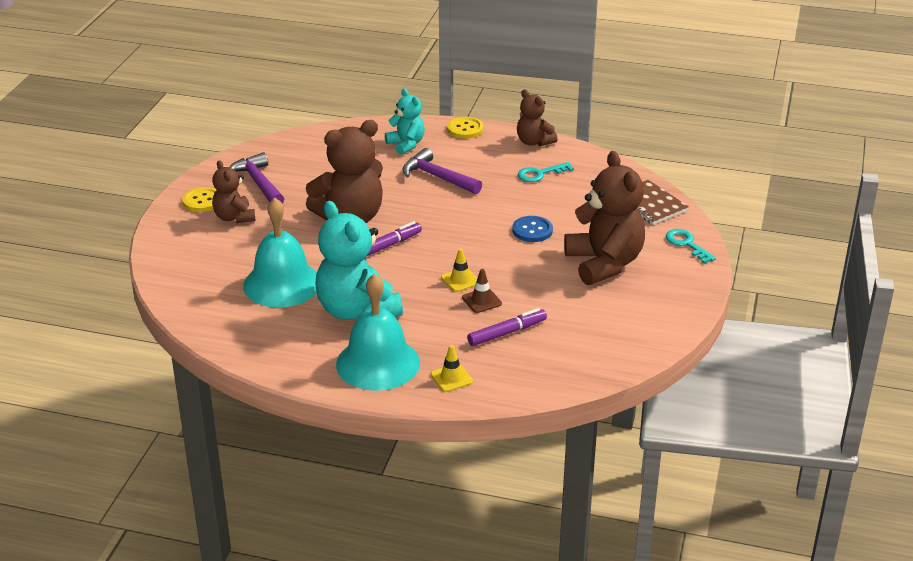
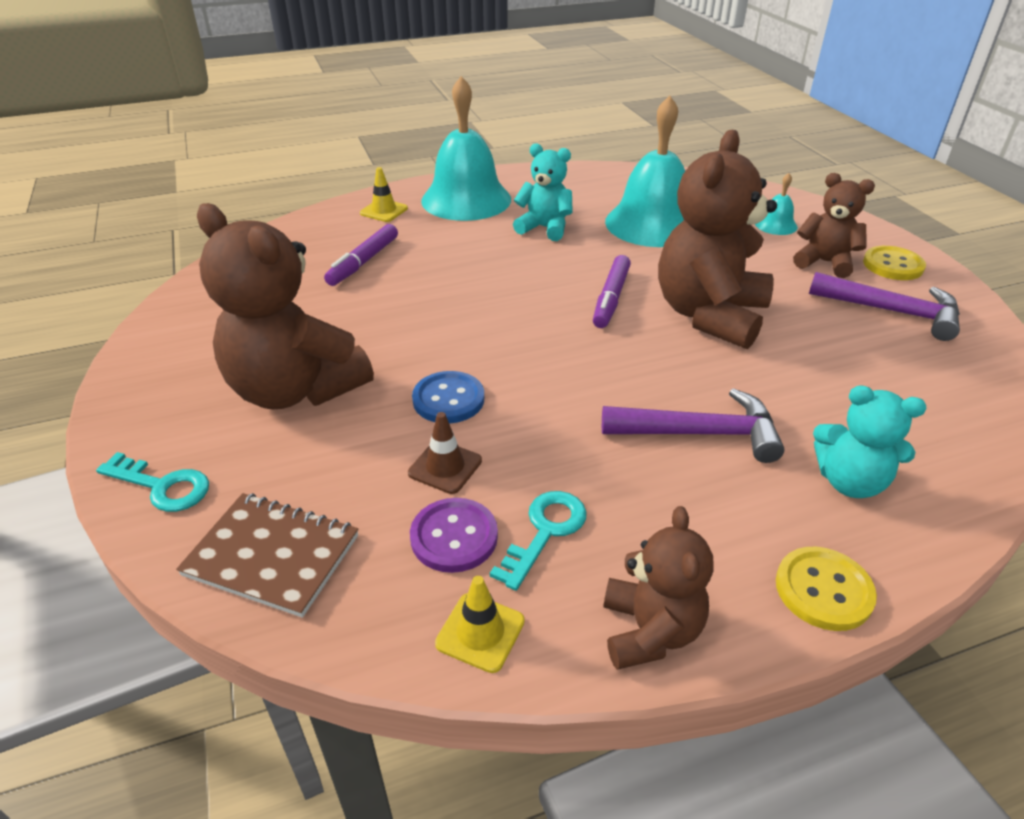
camera: 145 degrees right, 5 degrees up
(209, 250) = (776, 225): none -> turquoise bell
(357, 310) = (544, 228): turquoise teddy bear -> turquoise teddy bear, size x0.56
(460, 280) = (474, 294): yellow traffic cone -> yellow traffic cone (480, 632)
(481, 301) = (424, 282): brown traffic cone -> brown traffic cone (445, 467)
(534, 142) = (650, 631): brown teddy bear -> brown teddy bear turned 75 degrees clockwise
(576, 185) = (454, 537): none -> purple button

